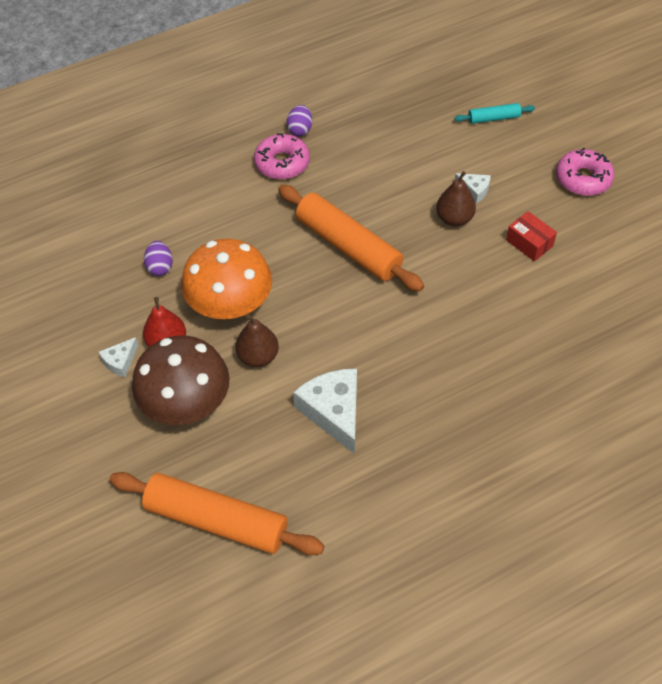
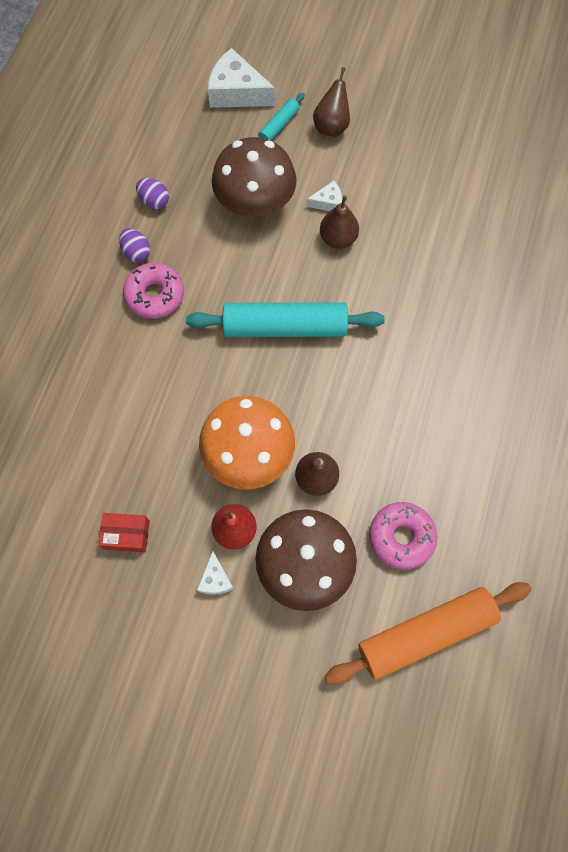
camera: 45 degrees left, 15 degrees up
(160, 267) = (156, 471): purple egg -> purple egg (154, 201)
(334, 412) = (416, 473): white cheese -> white cheese (237, 92)
(348, 246) = (285, 327): orange rolling pin -> turquoise rolling pin
(419, 154) = (255, 202): none -> brown mushroom
(529, 243) = (410, 217): red box -> red box (126, 535)
(534, 144) = (331, 126): none -> brown pear
(583, 179) = (394, 131): pink donut -> pink donut (401, 537)

